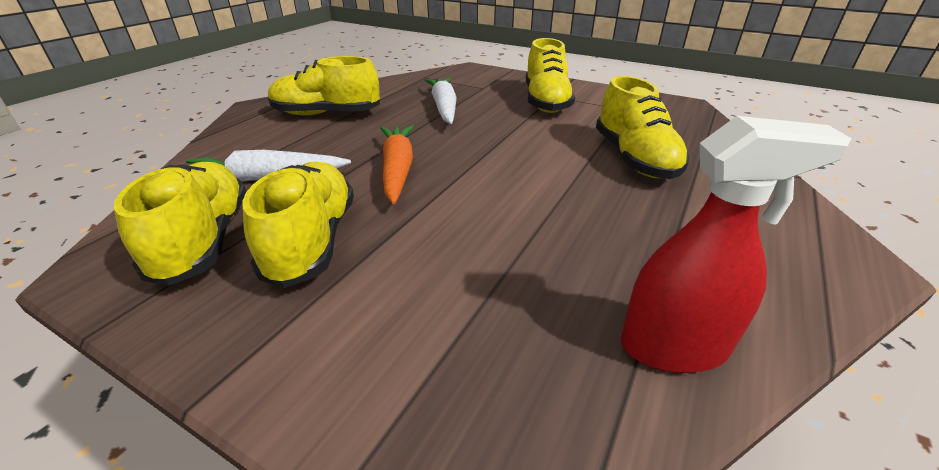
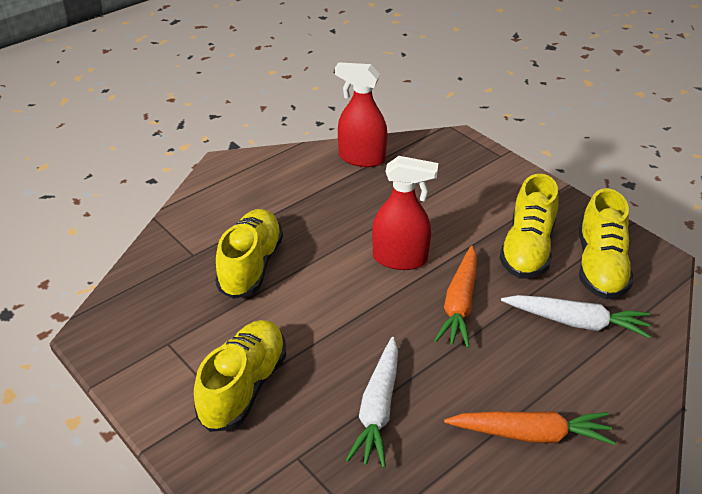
camera: 160 degrees left, 5 degrees up
(326, 114) = (530, 434): yellow shoe -> orange carrot
(483, 195) = (400, 259): none -> red spray bottle

